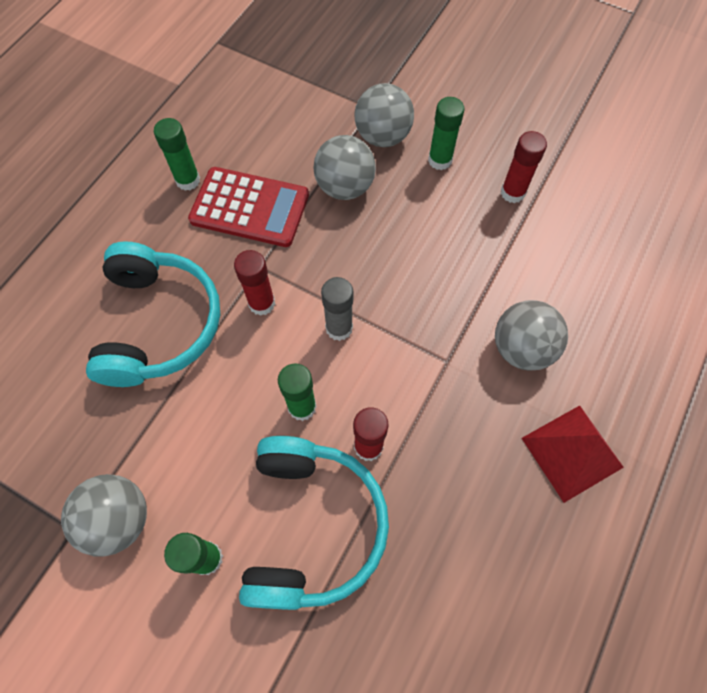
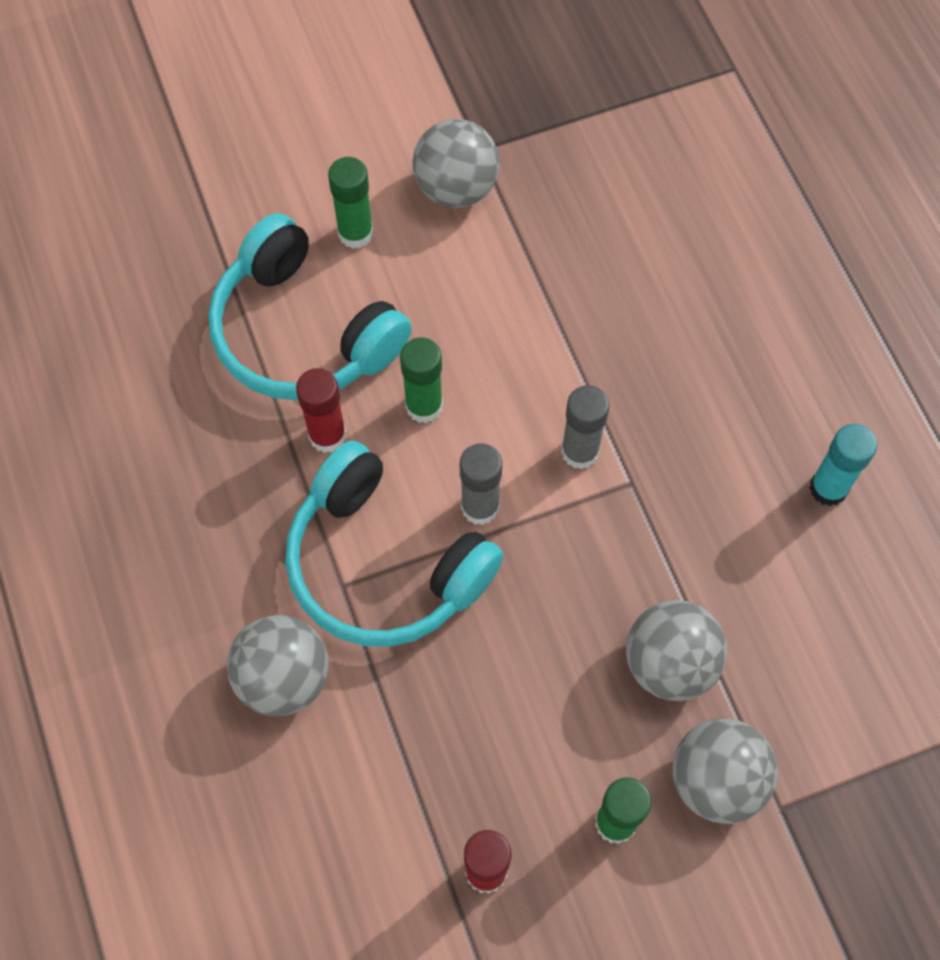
camera: 130 degrees right, 0 degrees up
(159, 324) = (640, 336): turquoise headphones -> turquoise headphones (384, 564)
(188, 180) = (828, 488): green glue stick -> turquoise glue stick
(250, 208) = (727, 529): red calculator -> none
(262, 303) = (580, 452): red glue stick -> grey glue stick
(571, 452) = (138, 622): red pyramid -> none

